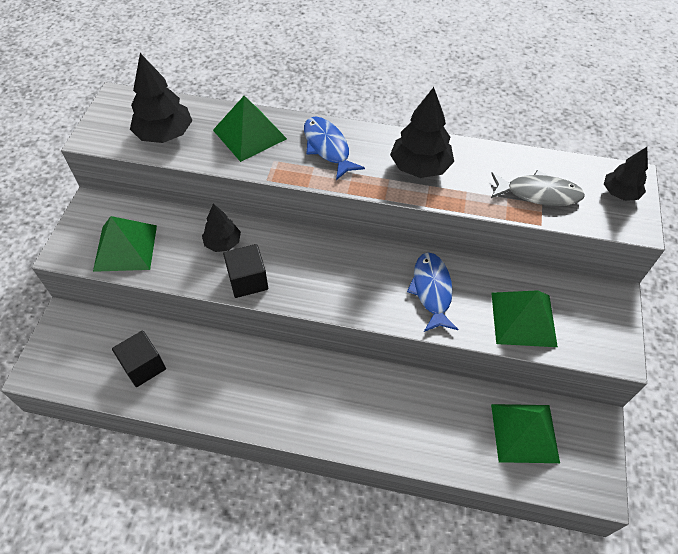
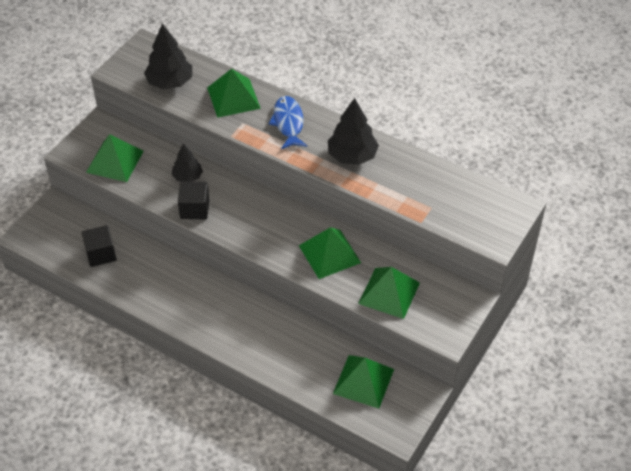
camera: 20 degrees right, 5 degrees down
(432, 291) = (329, 254): blue fish -> green pyramid
(538, 193) = (433, 199): grey fish -> none
(620, 193) = (499, 216): black tree -> none

